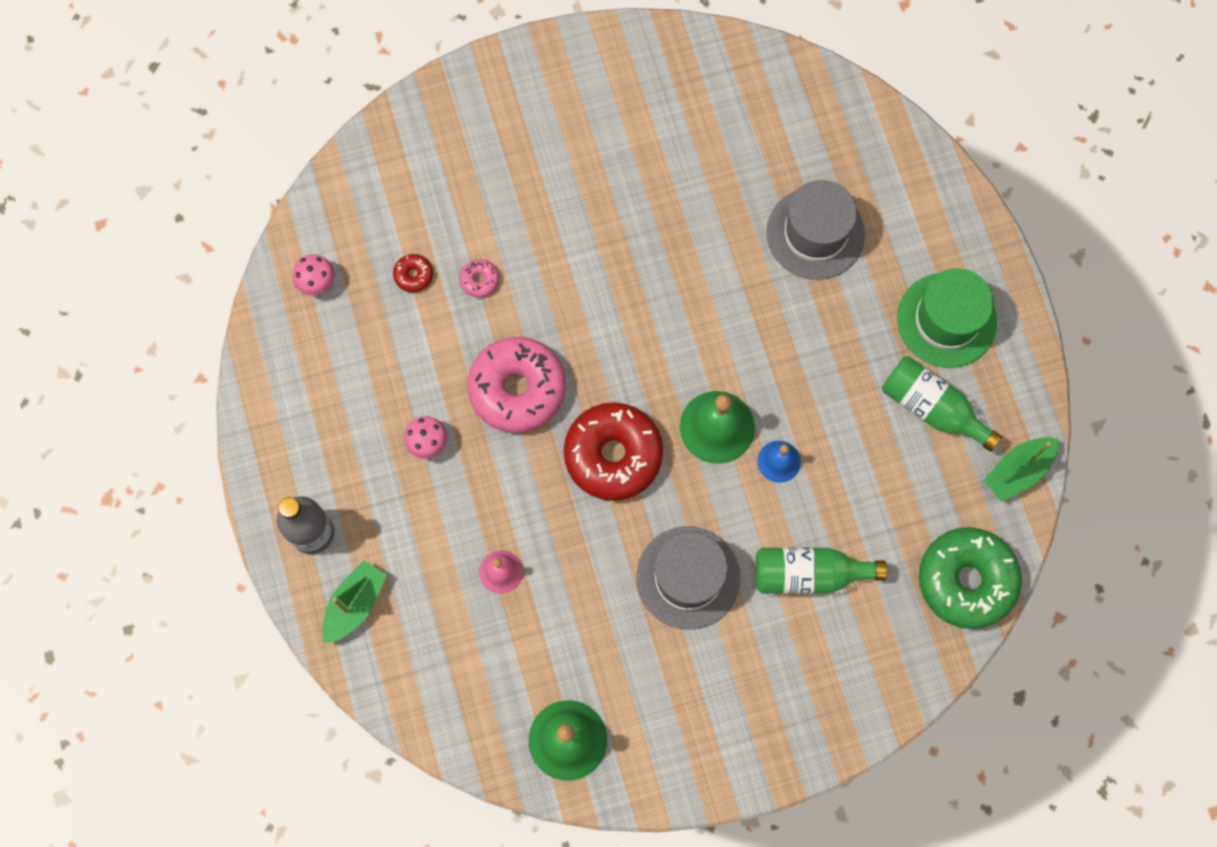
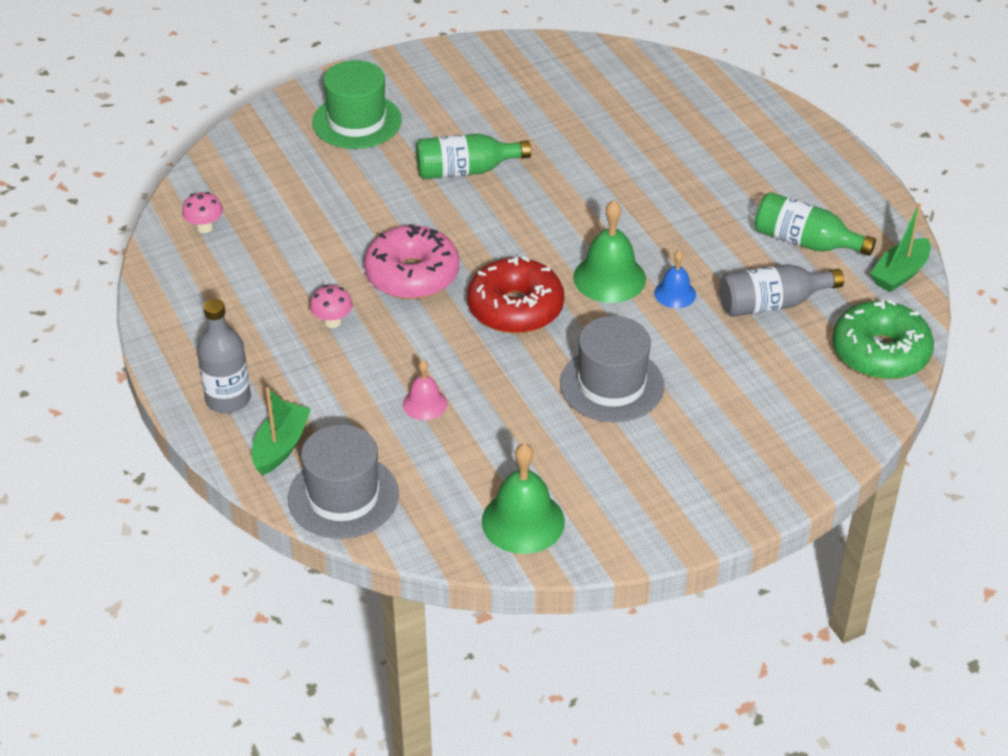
camera: 10 degrees left, 30 degrees down
(413, 275) = (296, 212): red donut -> none
(479, 280) = (360, 208): pink donut -> none
(808, 574) = (728, 367): green bottle -> green bottle (465, 171)
(815, 233) = (661, 145): grey hat -> grey hat (343, 496)
(874, 493) = (772, 304): none -> grey bottle
(946, 320) = (798, 185): green hat -> green hat (357, 121)

